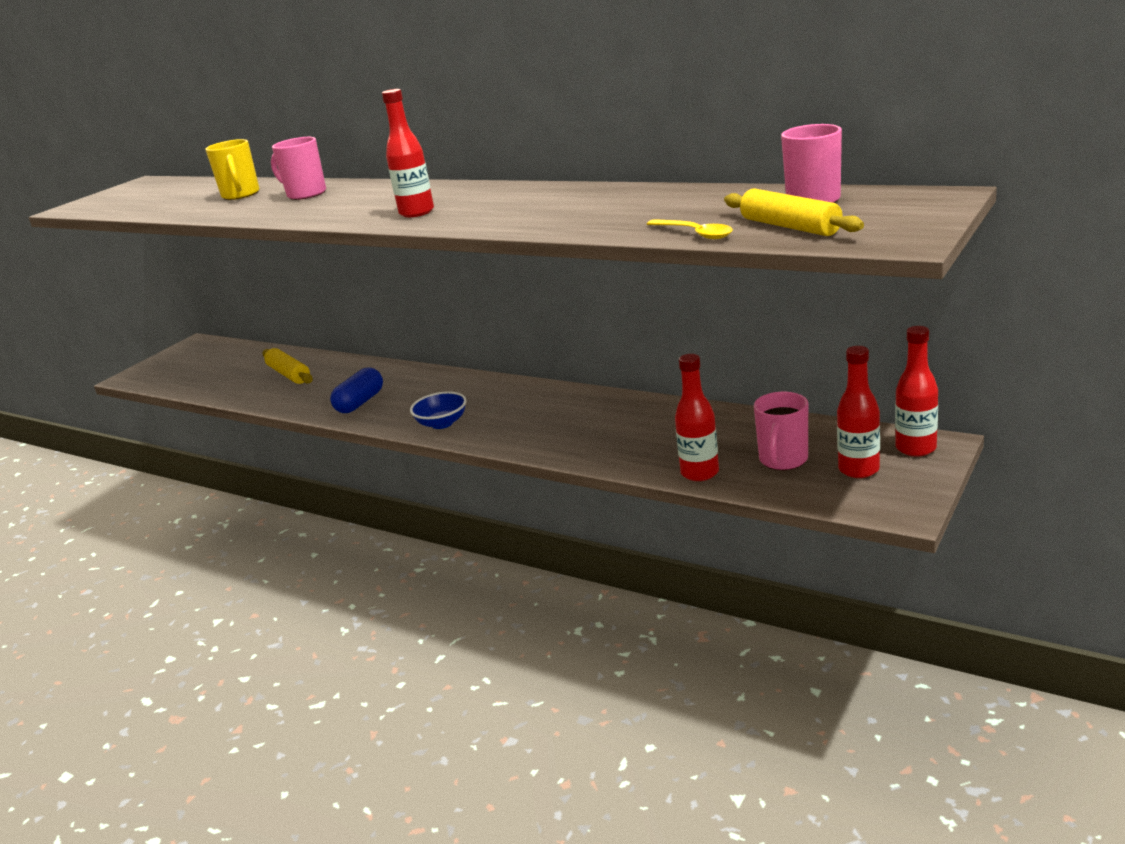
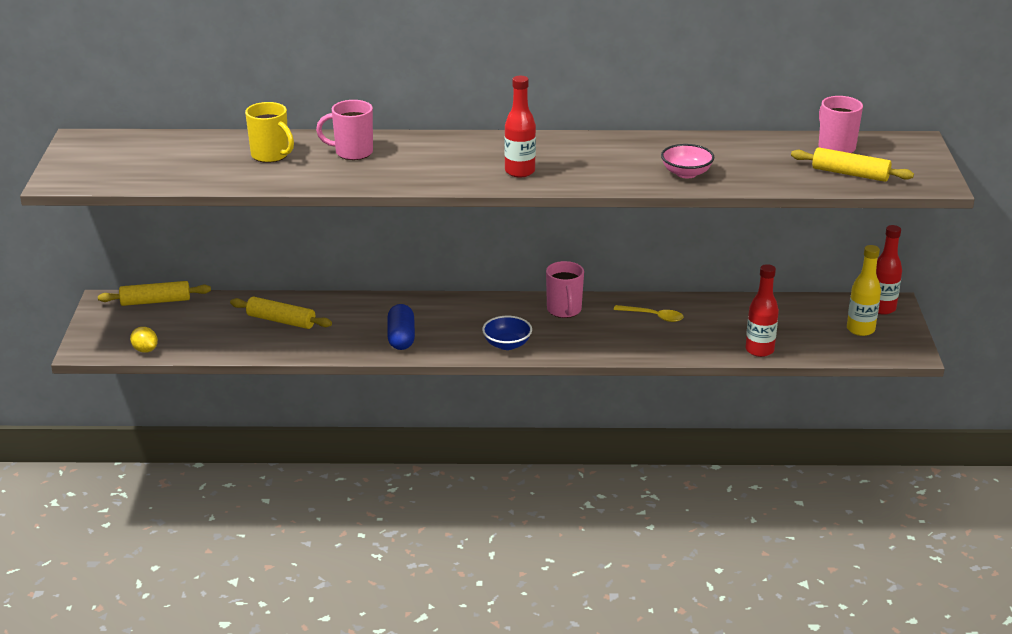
camera: 35 degrees left, 5 degrees up
(165, 383) = (145, 350): none -> yellow lemon
(226, 347) = (155, 301): none -> yellow rolling pin
(583, 219) = (686, 173): none -> pink bowl
(695, 234) = (792, 184): yellow spoon -> yellow spoon (653, 316)
(783, 460) = (806, 331): pink mug -> pink mug (564, 310)
(858, 469) = (860, 329): red bottle -> yellow bottle

